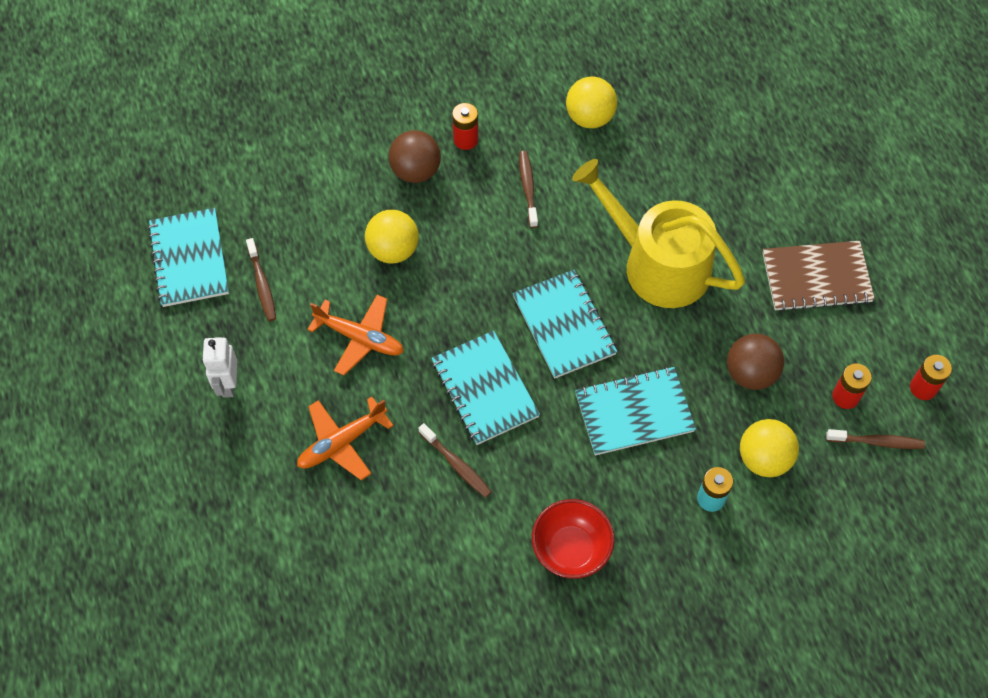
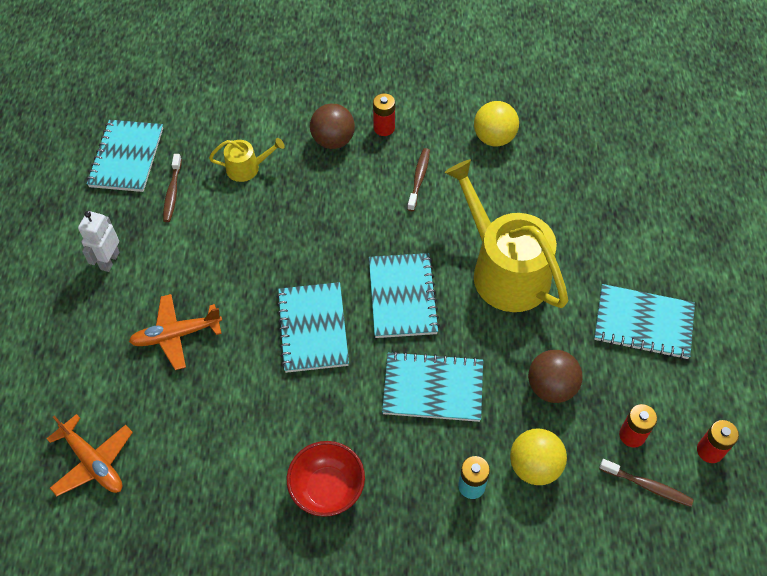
camera: 20 degrees right, 5 degrees down
(333, 231) = (247, 168): none -> yellow watering can
(360, 338) = (229, 256): orange plane -> orange plane (93, 462)
(393, 250) = (288, 195): yellow ball -> none
(456, 464) = (261, 383): brown toothbrush -> none
(816, 278) = (643, 323): brown notebook -> turquoise notebook

